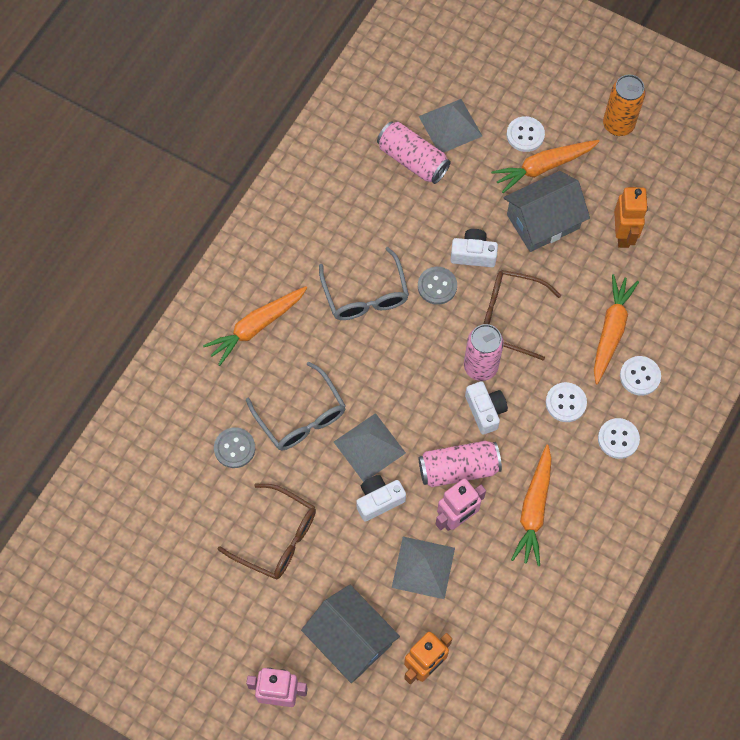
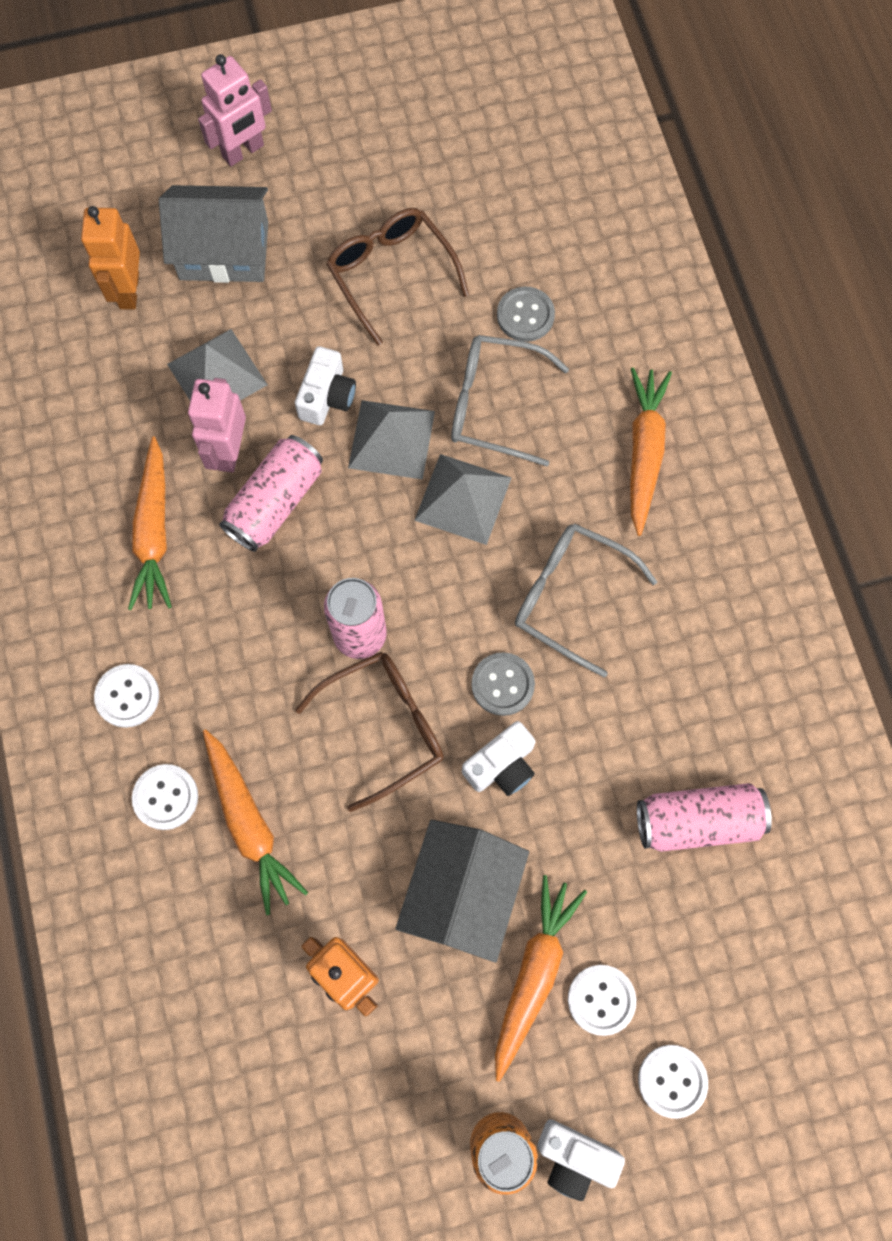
camera: 135 degrees right, 5 degrees up
(277, 537) = (391, 274): brown glasses -> brown glasses turned 75 degrees clockwise
(450, 126) = (703, 916): grey pyramid -> grey pyramid (463, 498)
(485, 411) = (307, 590): white camera -> white camera (575, 1157)
(534, 510) = (154, 532): orange carrot -> orange carrot turned 150 degrees counterclockwise
(565, 403) = (225, 683): white button -> white button (672, 1080)

